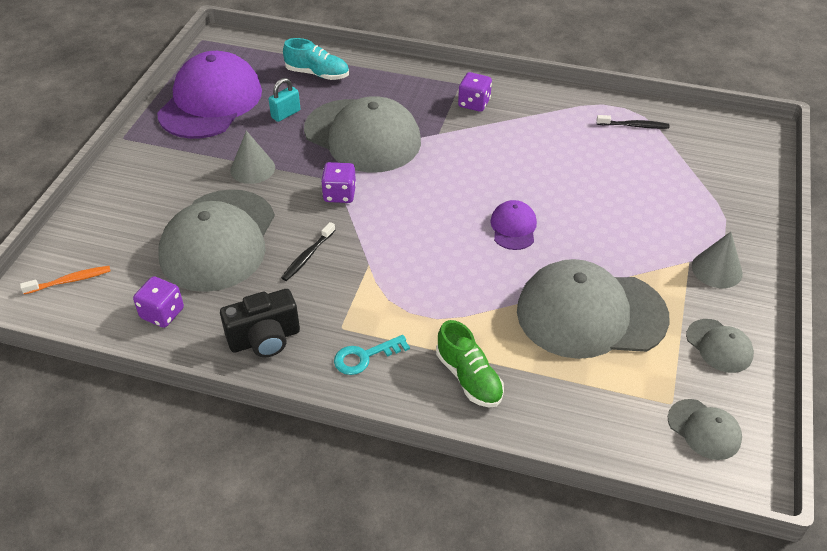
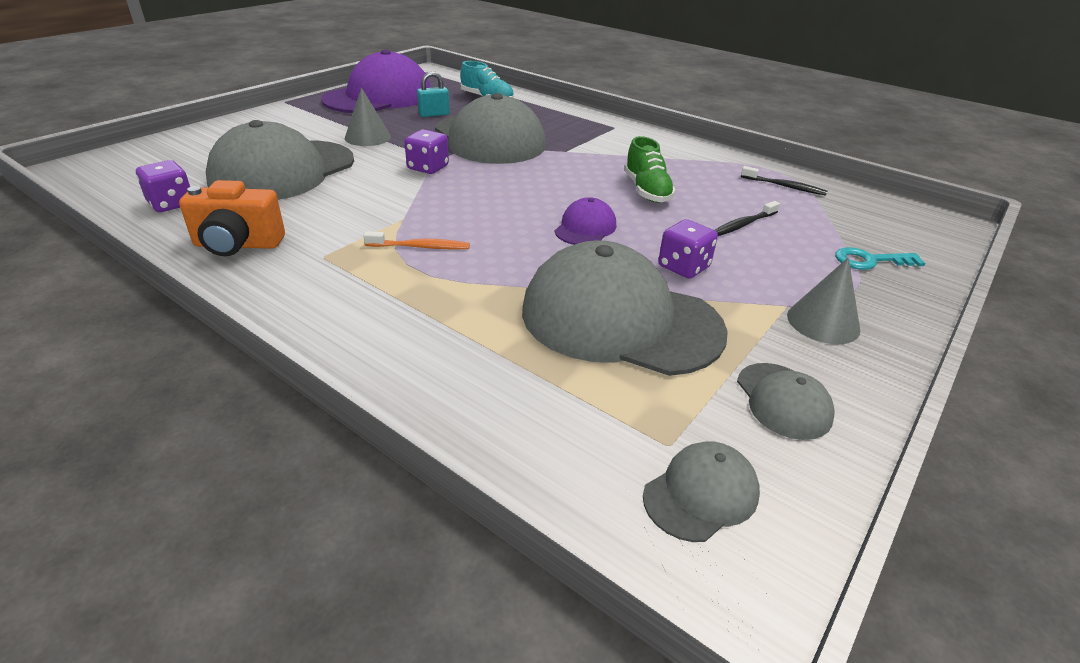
camera: 20 degrees right, 10 degrees down
(70, 281) = (127, 166): orange toothbrush -> orange toothbrush (420, 247)
(265, 339) = (238, 245): black camera -> orange camera
(307, 256) = (350, 199): black toothbrush -> black toothbrush (743, 224)
(365, 357) = (320, 285): turquoise key -> turquoise key (870, 261)
(469, 377) = (416, 336): green shoe -> green shoe (647, 190)
(474, 103) = (618, 140): purple dice -> purple dice (683, 267)
(704, 429) = (701, 494): grey cap -> grey cap turned 105 degrees counterclockwise

